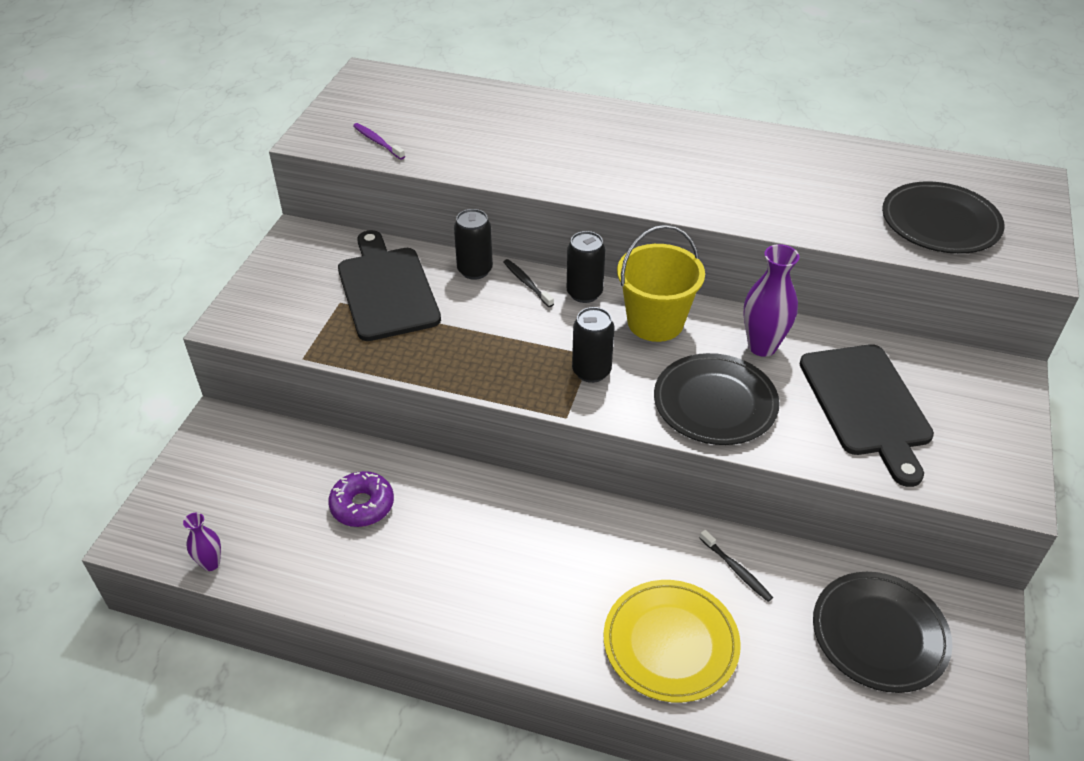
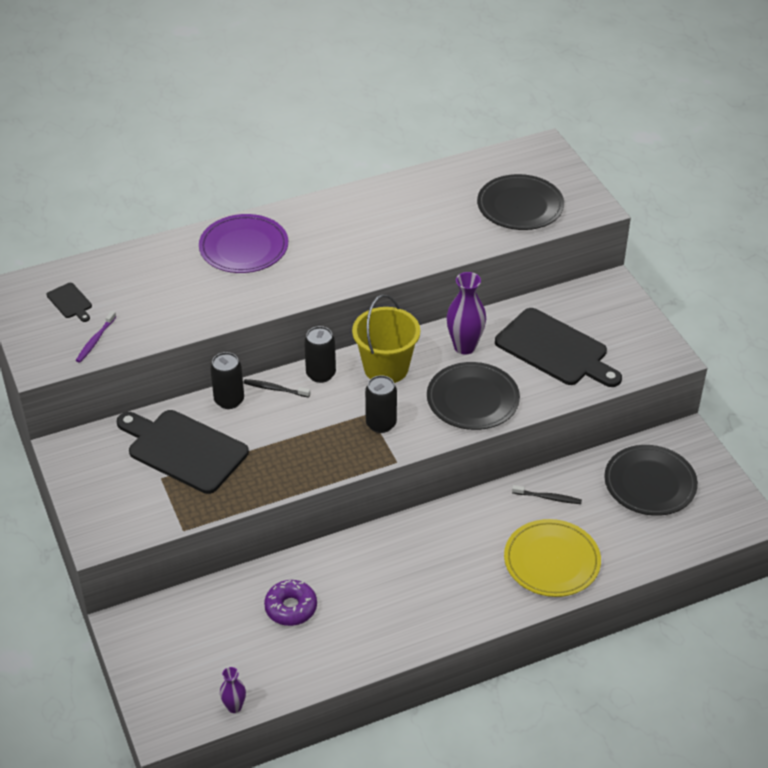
camera: 40 degrees left, 0 degrees up
(378, 142) = (95, 340): purple toothbrush -> purple toothbrush turned 75 degrees counterclockwise
(397, 104) = (70, 302): none -> black cutting board
(598, 130) = (244, 247): none -> purple plate

